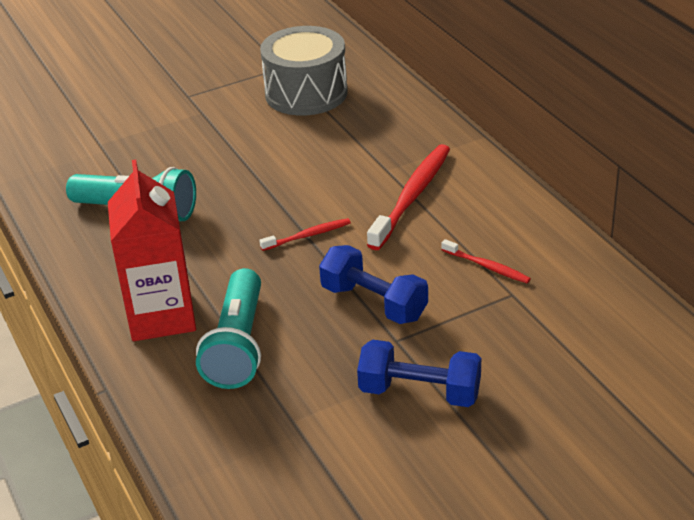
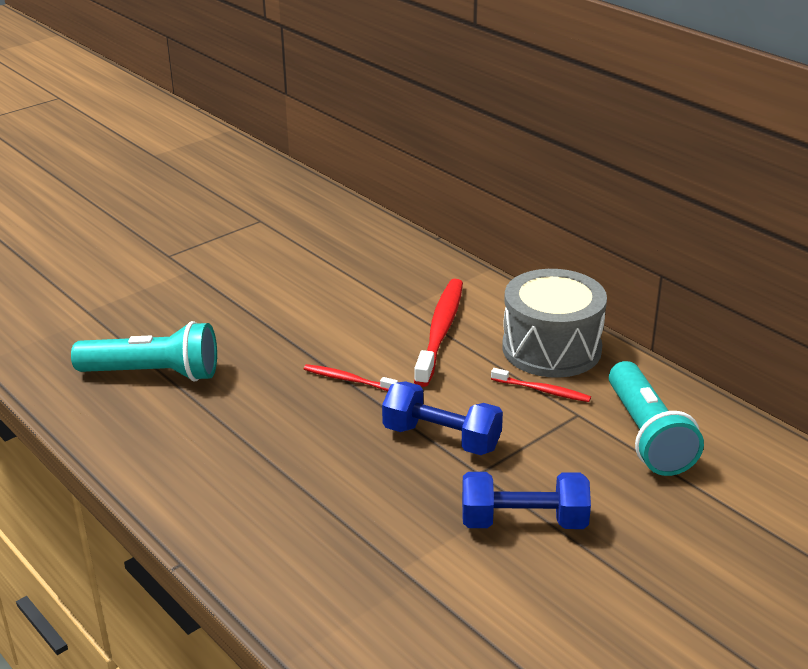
camera: 15 degrees left, 5 degrees down
(161, 316) = (217, 478): red carton -> none
(238, 345) = (313, 498): turquoise flashlight -> turquoise flashlight (647, 436)
(306, 93) = (294, 243): grey drum -> grey drum (551, 348)
(308, 235) = (347, 379): red toothbrush -> red toothbrush turned 120 degrees counterclockwise

